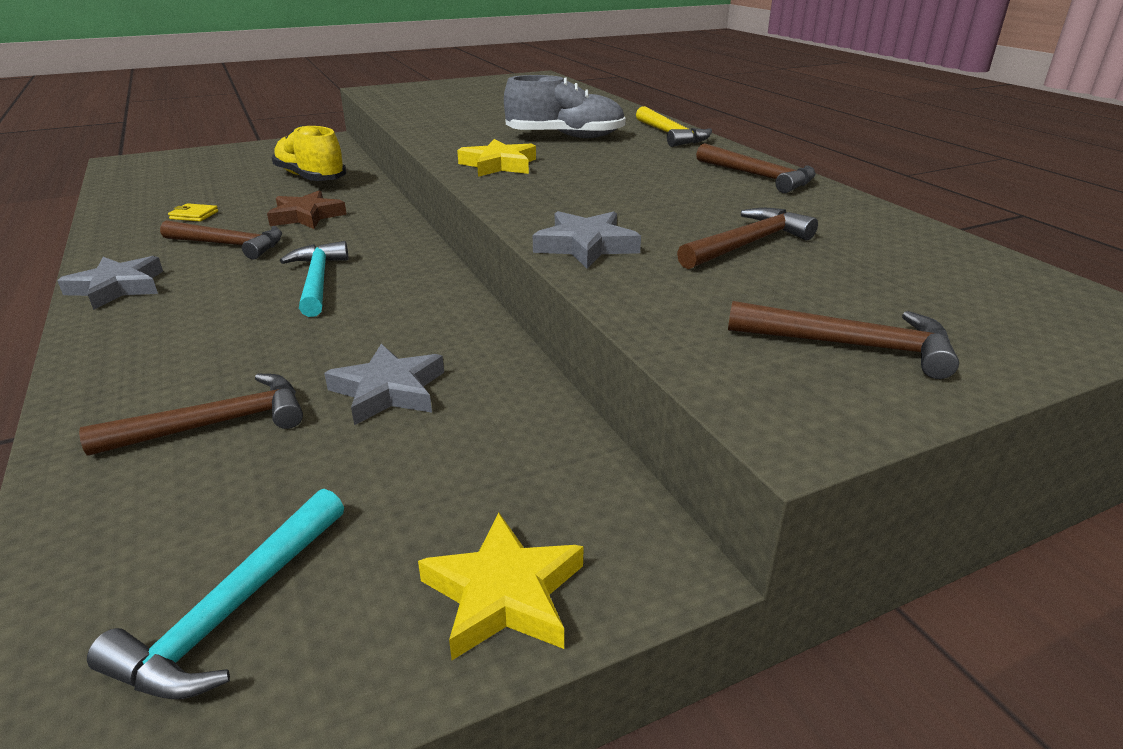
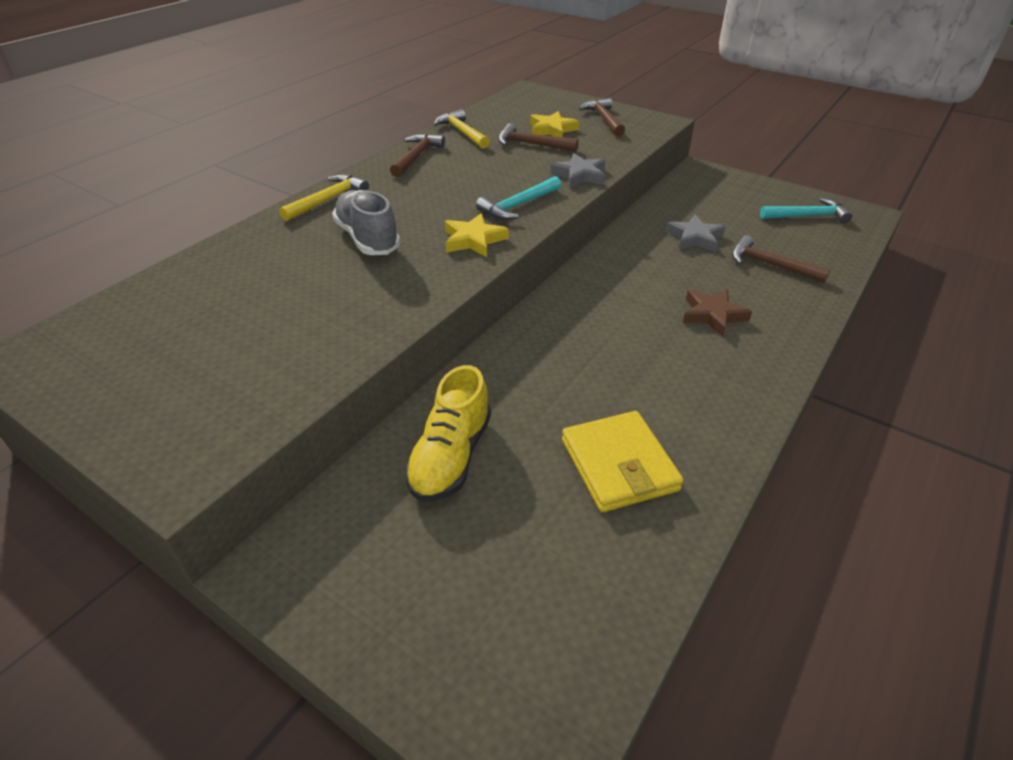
camera: 120 degrees left, 10 degrees up
(117, 287) = (752, 392): grey star -> none
(194, 215) = (619, 465): yellow wallet -> yellow wallet, size x2.46
(230, 245) = (642, 389): brown hammer -> none
(306, 216) = (550, 387): brown star -> brown star (712, 315)
(317, 281) = (639, 312): turquoise hammer -> turquoise hammer (518, 205)
(504, 594) = (740, 184): yellow star -> yellow star (552, 130)
(841, 212) = (462, 132): none -> yellow hammer

